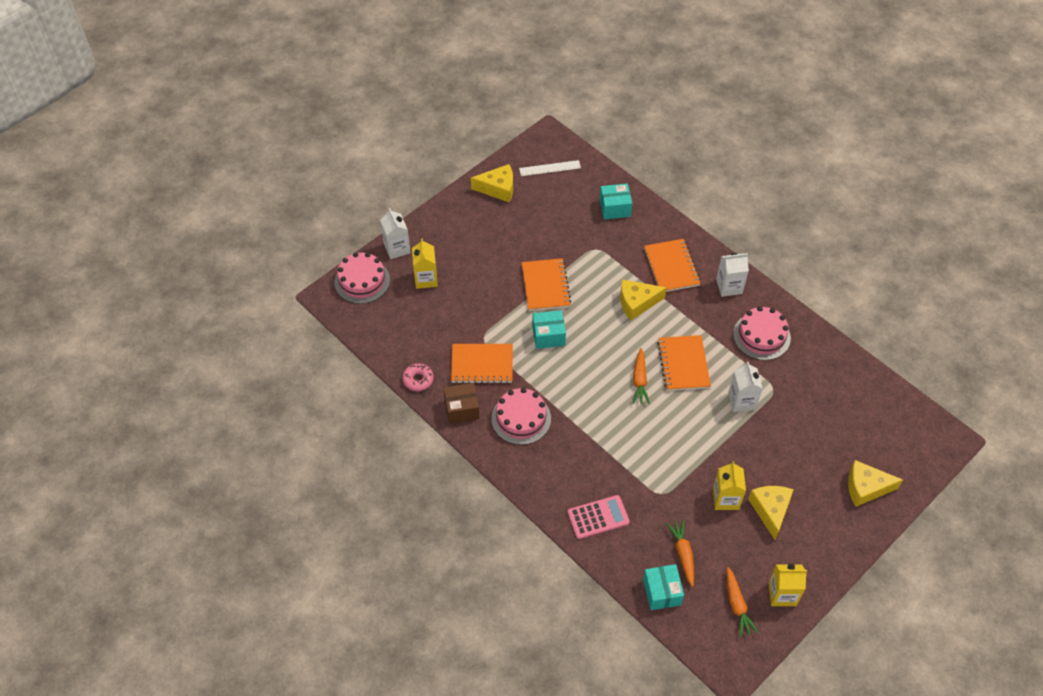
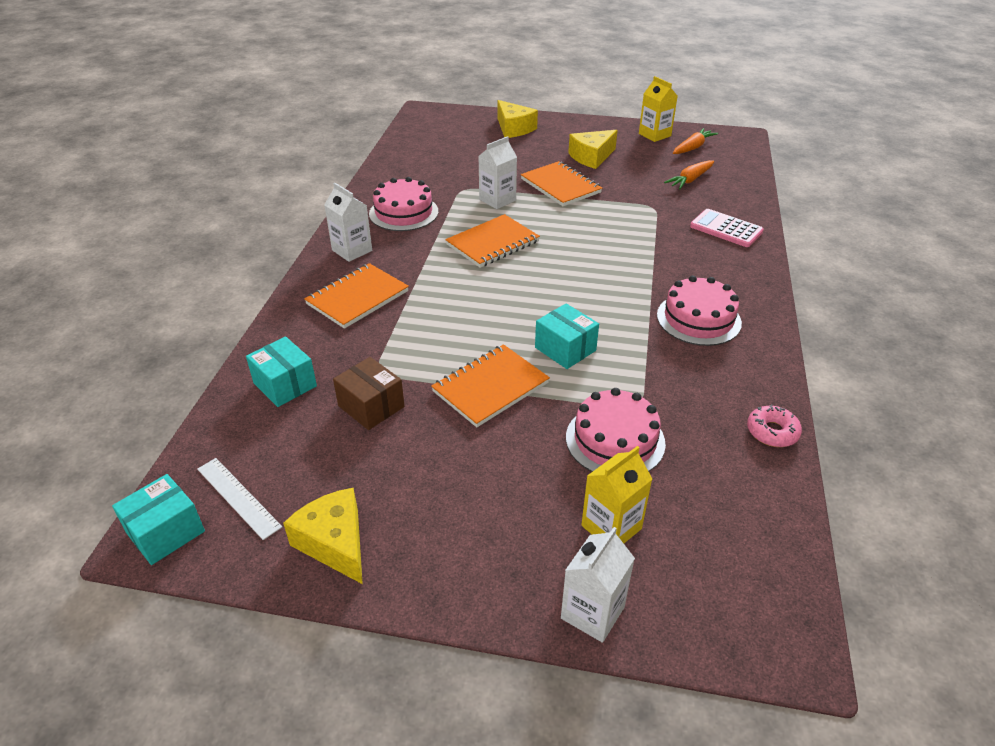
camera: 125 degrees left, 15 degrees down
(362, 281) = (708, 619): pink cake -> pink cake (615, 440)
(462, 409) = (752, 370): brown box -> brown box (371, 406)
(482, 365) = (675, 384): orange notebook -> orange notebook (560, 186)
(637, 303) = (440, 302): yellow cheese -> none
(639, 380) = (546, 261): orange carrot -> none
(662, 592) = (736, 178): turquoise box -> turquoise box (165, 532)
(725, 499) = (610, 177): yellow carton -> none

